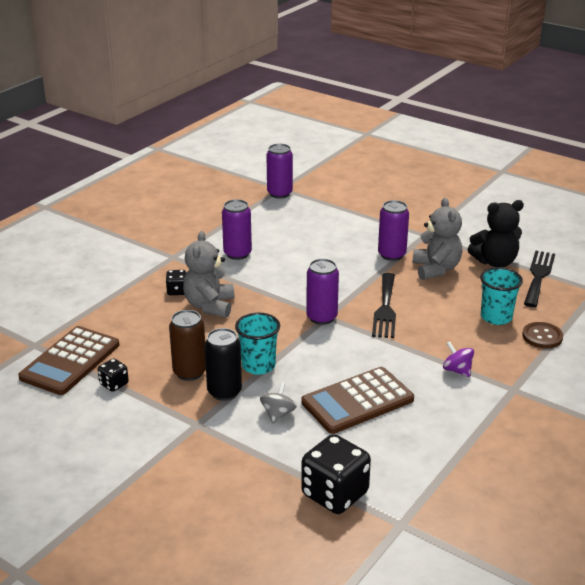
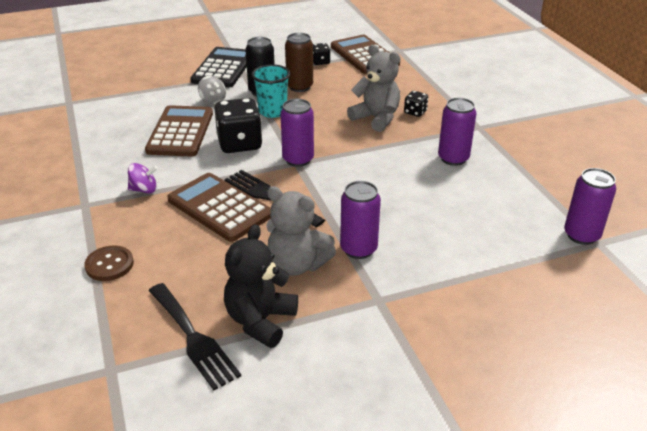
camera: 125 degrees right, 5 degrees up
(197, 448) = (223, 68): none -> black calculator
(335, 494) = (121, 93): black dice -> black dice (239, 144)
(426, 324) = (219, 207): none -> brown calculator
(496, 317) = (173, 254): turquoise cup -> none

